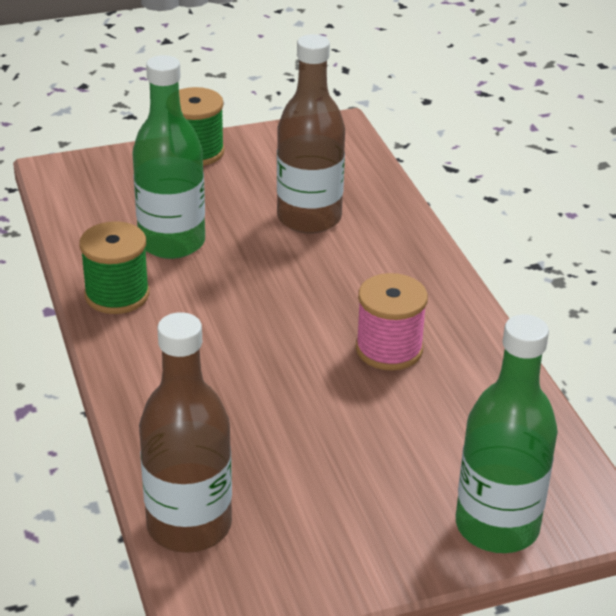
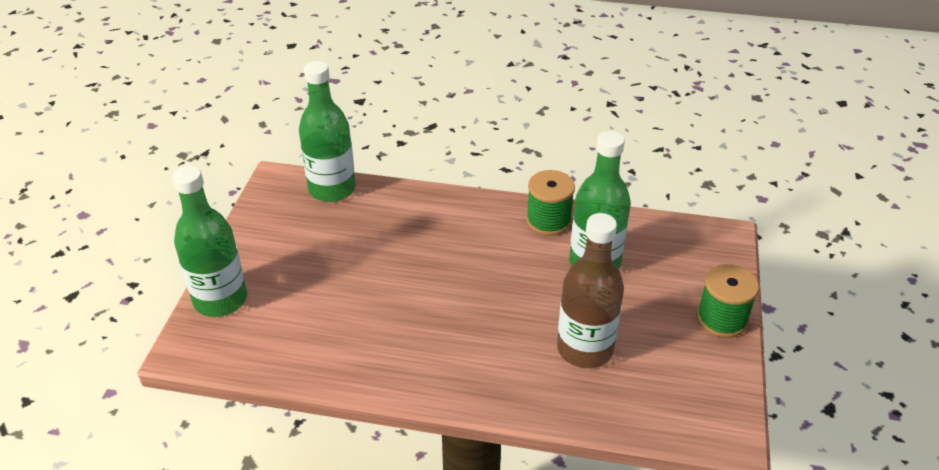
camera: 120 degrees right, 5 degrees up
(189, 525) = (332, 189): brown bottle -> green bottle
(389, 349) = (401, 324): pink spool -> none

